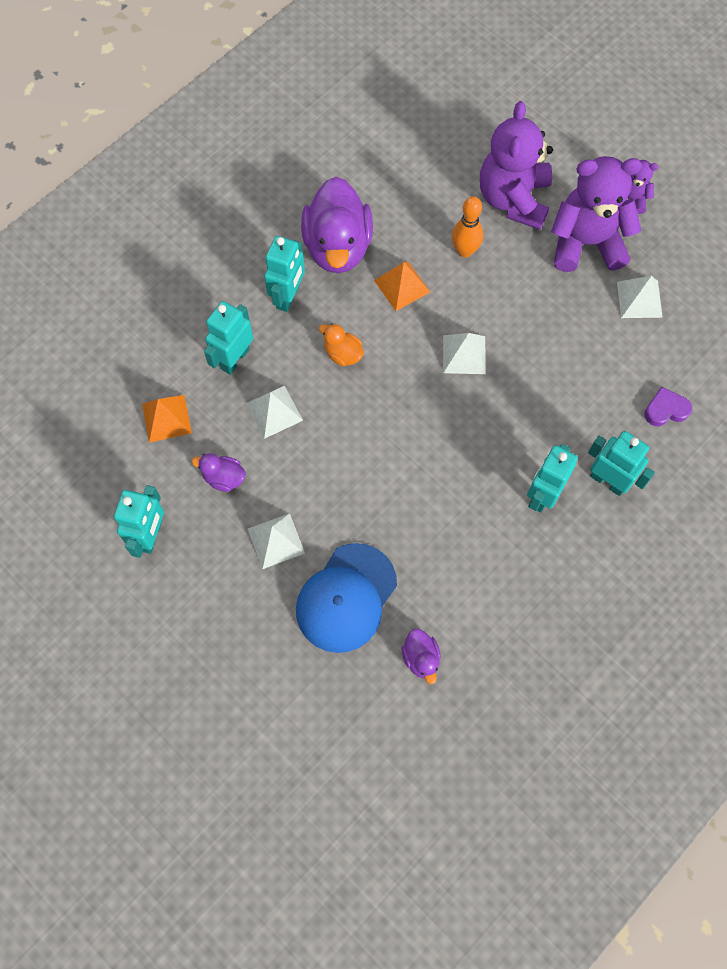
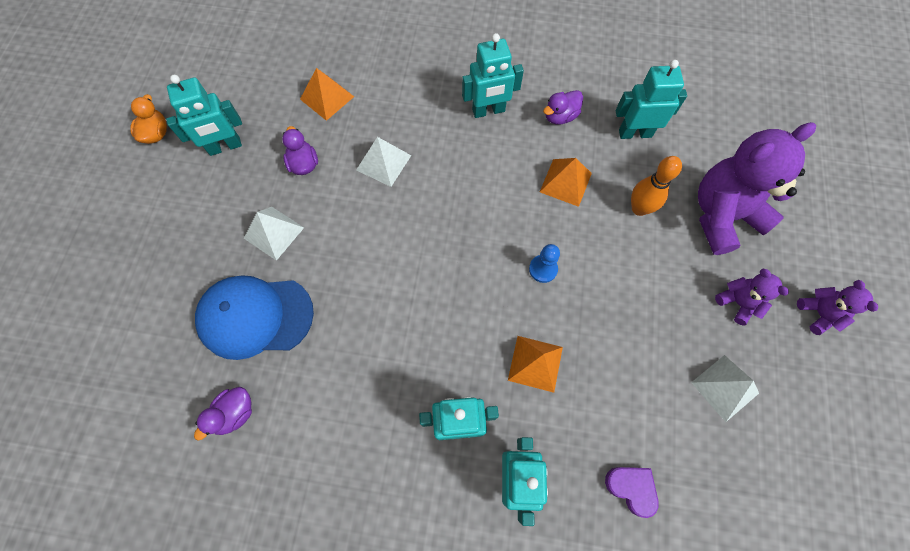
camera: 55 degrees right, 0 degrees up
(234, 359) = (408, 109): turquoise robot -> turquoise robot (635, 133)
(338, 247) = (560, 116): purple duck -> purple duck, size x0.46
(343, 354) = (470, 178): orange duck -> orange duck (156, 133)
(464, 354) = (543, 269): white pyramid -> blue pawn
(535, 411) = (535, 363): none -> orange pyramid
(586, 243) = (737, 303): purple teddy bear -> purple teddy bear, size x0.47

